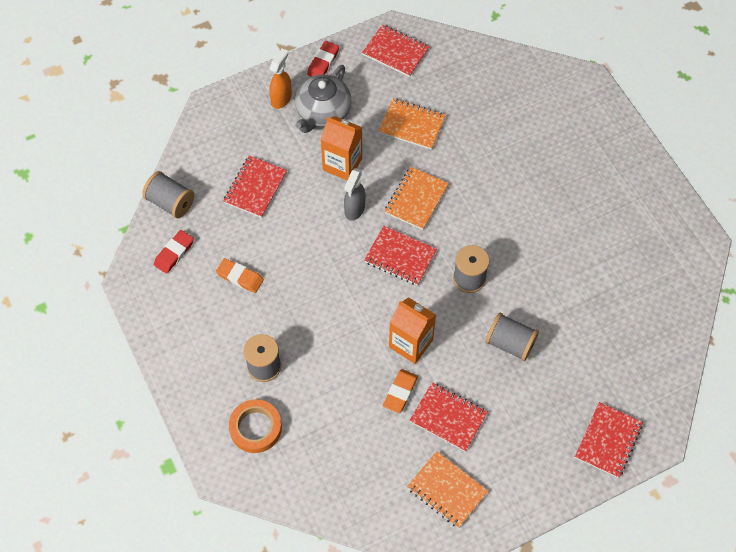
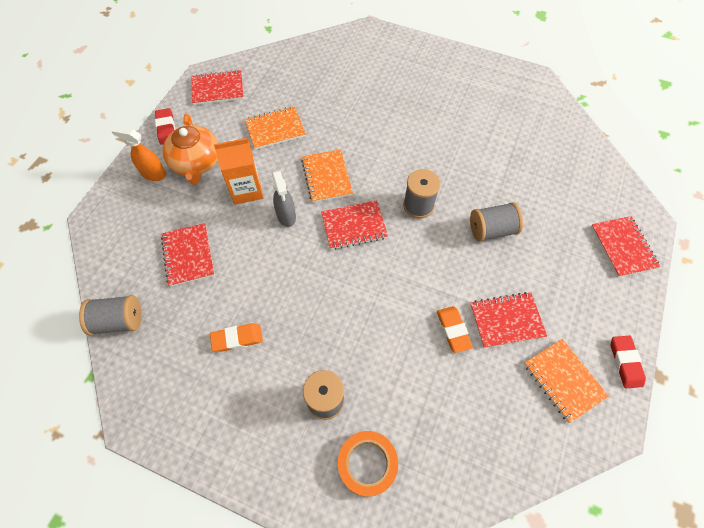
camera: 40 degrees left, 0 degrees up
(174, 253) = (158, 363): red eraser -> red eraser (625, 362)
(281, 98) = (153, 174): orange spray bottle -> orange spray bottle turned 60 degrees counterclockwise
(322, 112) = (196, 163): grey teapot -> orange teapot
(410, 343) = (424, 285): orange carton -> none
(447, 490) = (563, 380): orange notebook -> orange notebook turned 60 degrees clockwise

